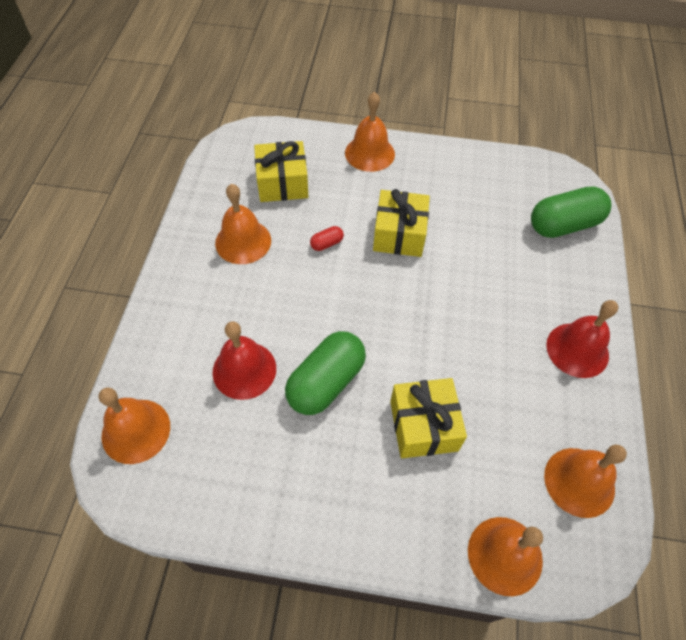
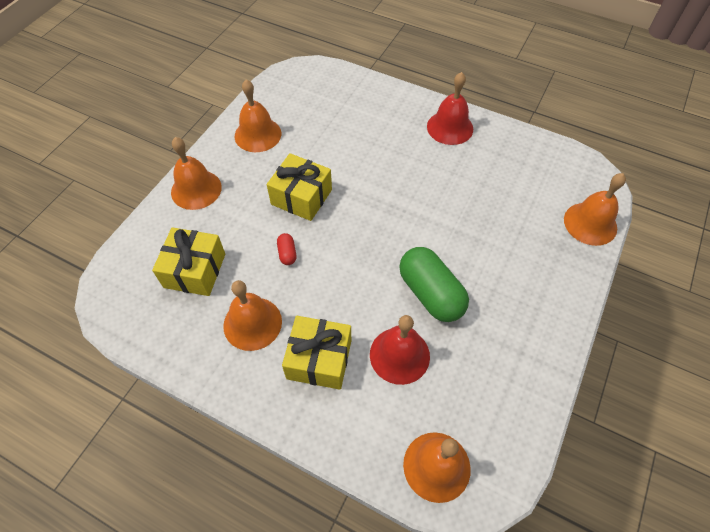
camera: 70 degrees left, 0 degrees up
(423, 426) = (486, 238): yellow gift -> yellow gift (319, 359)
(564, 225) = (340, 92): green capsule -> none
(579, 482) = (547, 165): orange bell -> orange bell (258, 134)

